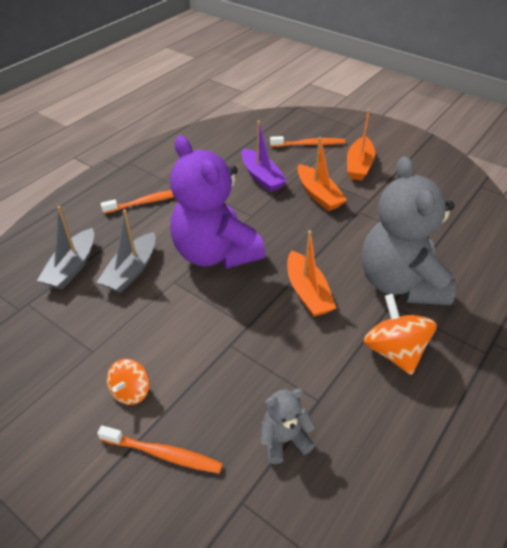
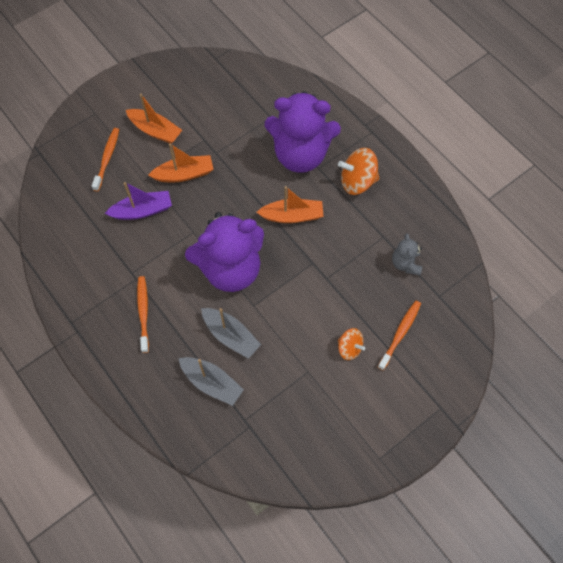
camera: 75 degrees left, 20 degrees up
(400, 283) = (300, 155): grey teddy bear -> purple teddy bear

